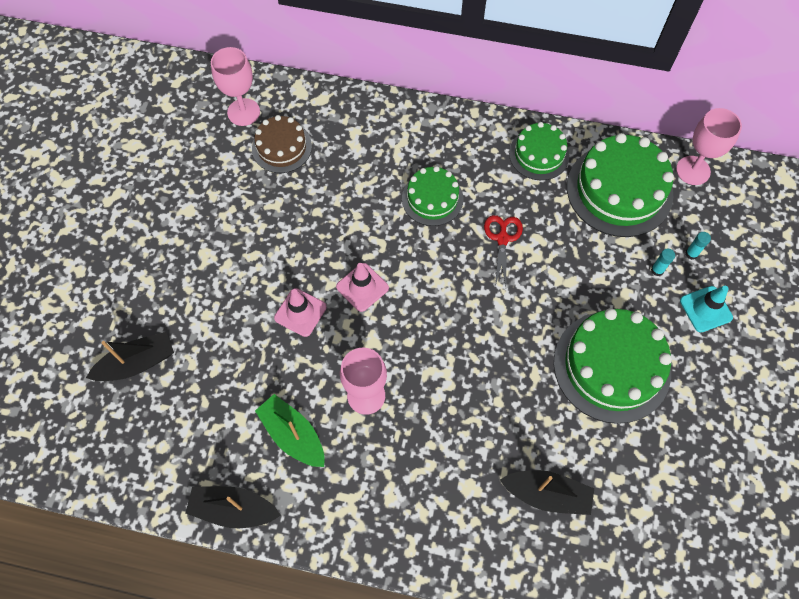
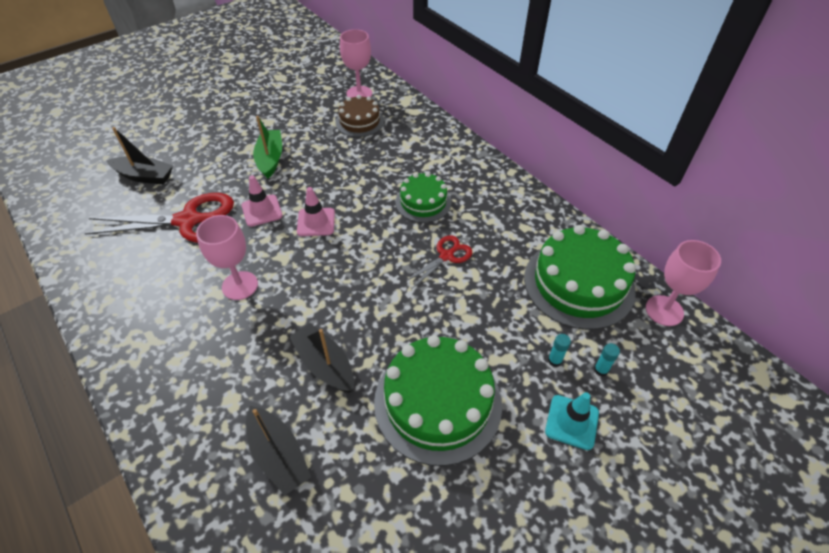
camera: 40 degrees right, 15 degrees down
(234, 509) = (85, 290): black boat -> black boat (325, 365)
(243, 374) = (188, 221): none -> red scissors
(293, 435) = (170, 275): green boat -> green boat (270, 159)
(539, 154) = (534, 222): green cake -> none

